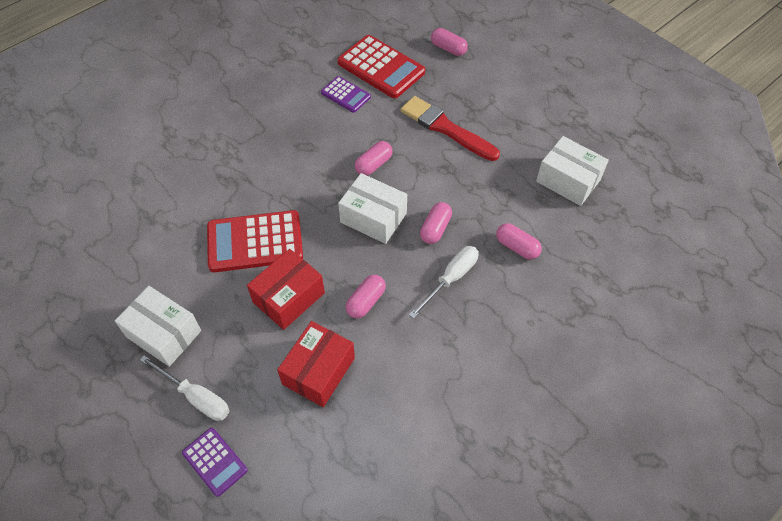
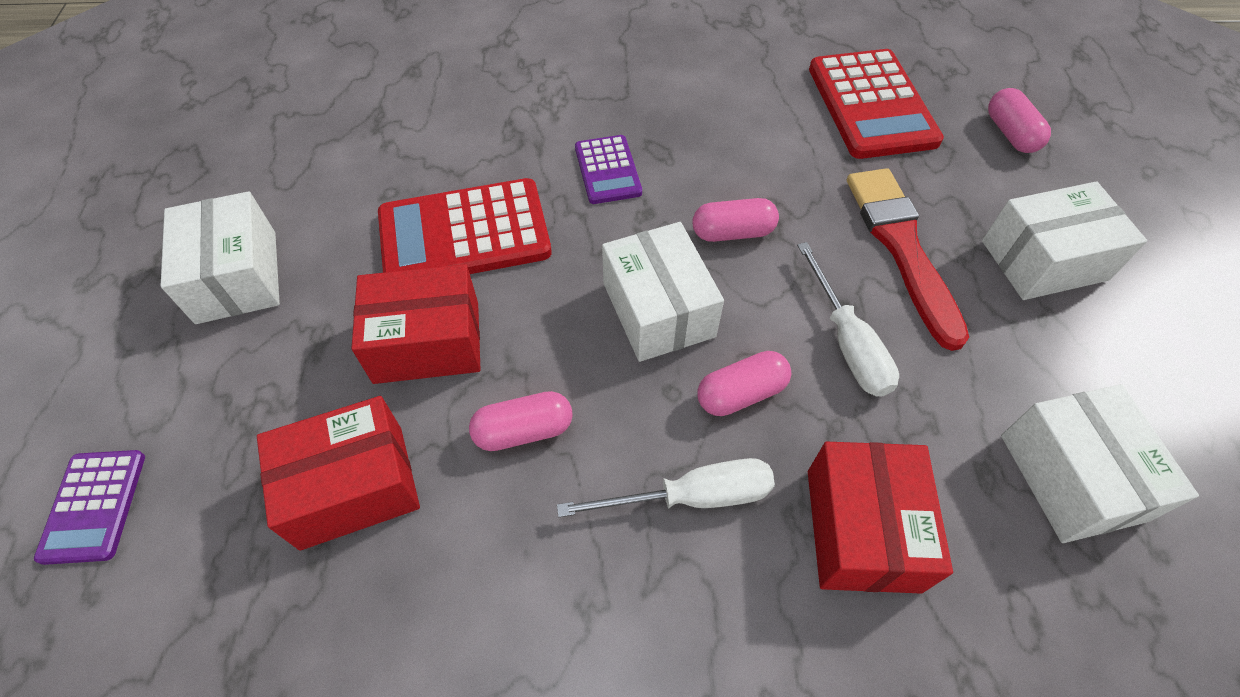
camera: 40 degrees right, 0 degrees up
(196, 397) = (176, 392): white screwdriver -> white screwdriver (847, 342)
(255, 242) = (464, 234): red calculator -> red calculator turned 45 degrees counterclockwise
(345, 95) = (782, 114): purple calculator -> purple calculator (607, 170)
(501, 100) = (1044, 260): none -> white box
(517, 247) = (862, 529): pink capsule -> red box

